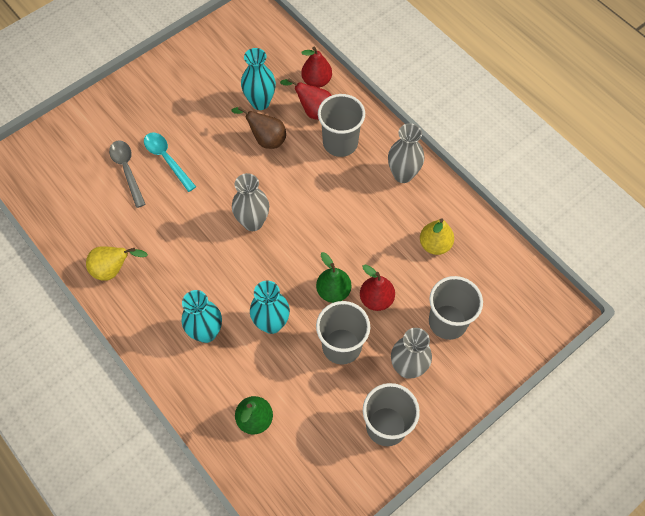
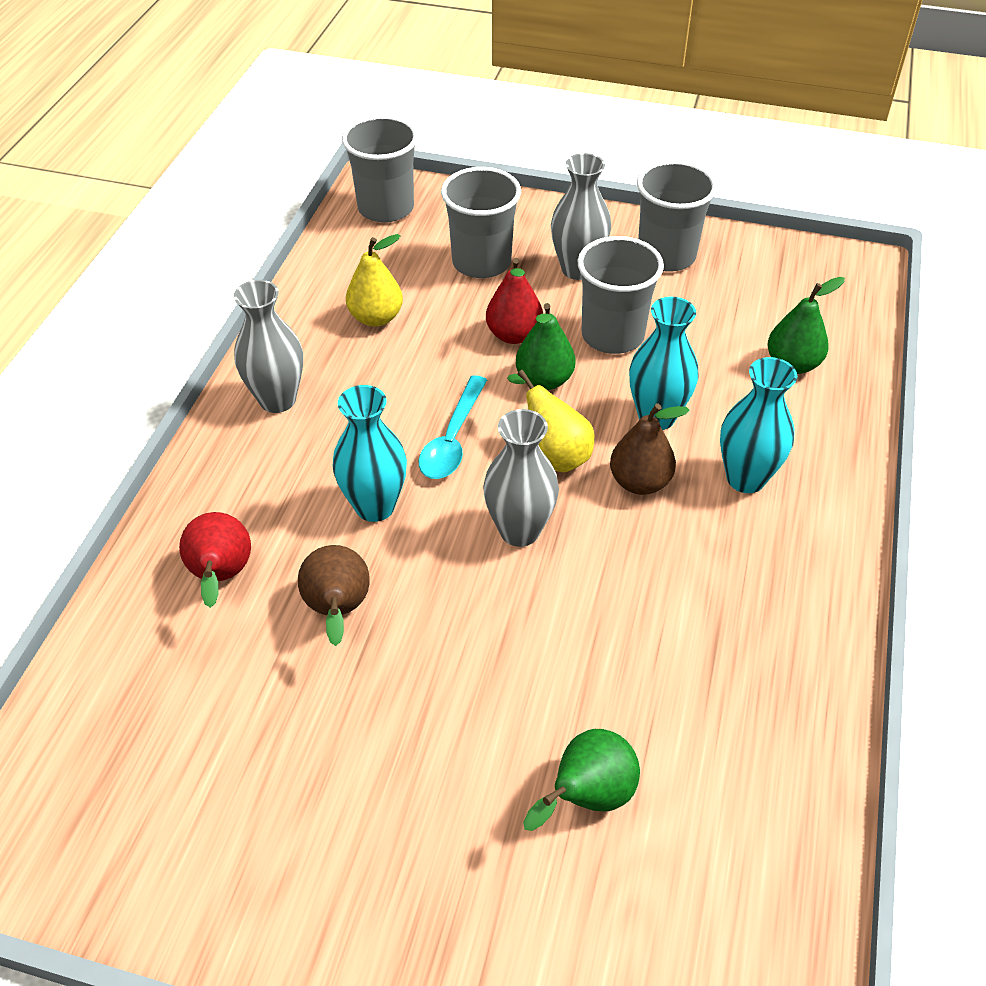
camera: 125 degrees left, 15 degrees down
(114, 269) = (784, 666): yellow pear -> yellow pear (553, 454)
(127, 170) = (587, 797): grey spoon -> green pear
(167, 159) = (505, 743): turquoise spoon -> turquoise spoon (452, 439)
(240, 286) = (640, 482): none -> brown pear
(260, 102) = (255, 672): turquoise vase -> turquoise vase (375, 506)
(316, 81) = (142, 611): red pear -> none
(340, 143) = (269, 503): grey cup -> grey cup (386, 208)

